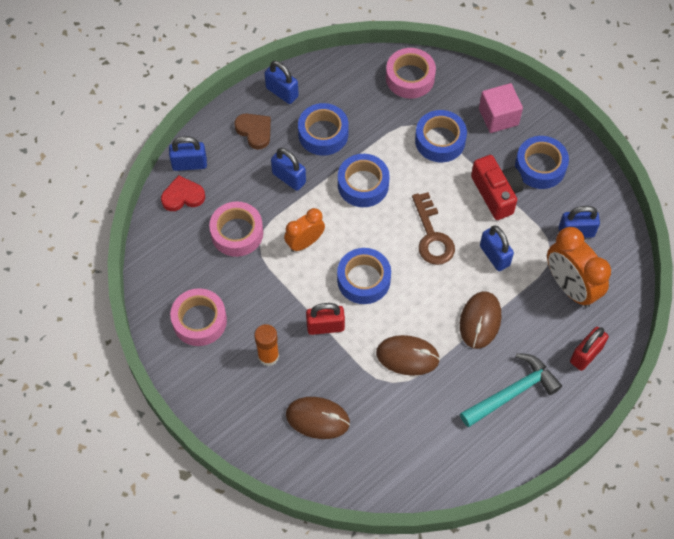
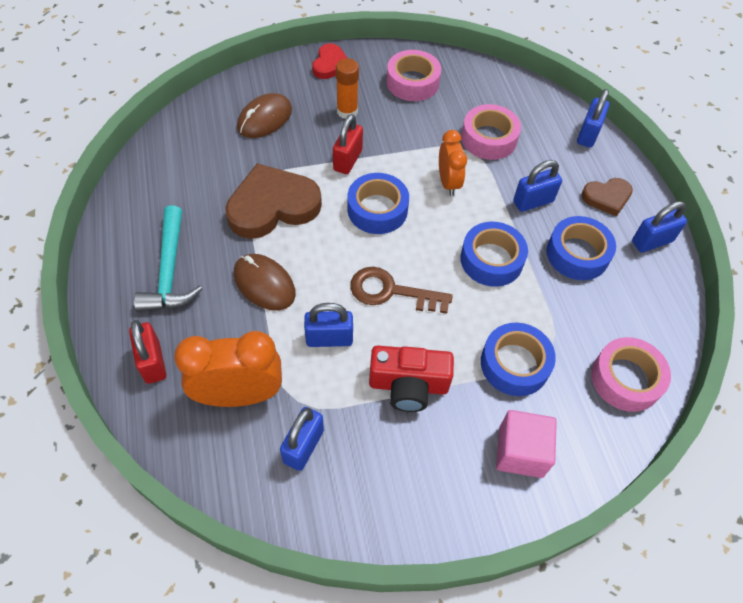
camera: 115 degrees right, 5 degrees down
(183, 196) = (552, 117): red heart -> red heart (330, 64)
(407, 356) = (272, 206): brown mouse -> brown heart
(540, 166) = (419, 459): blue tape -> none

